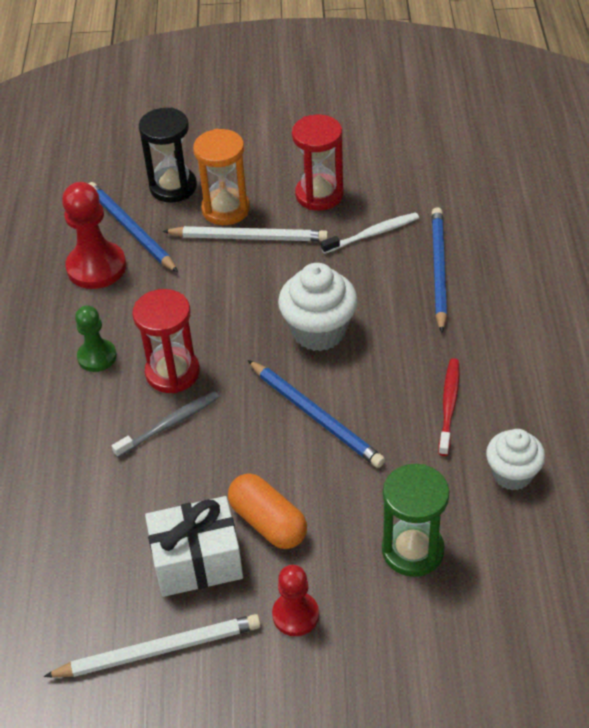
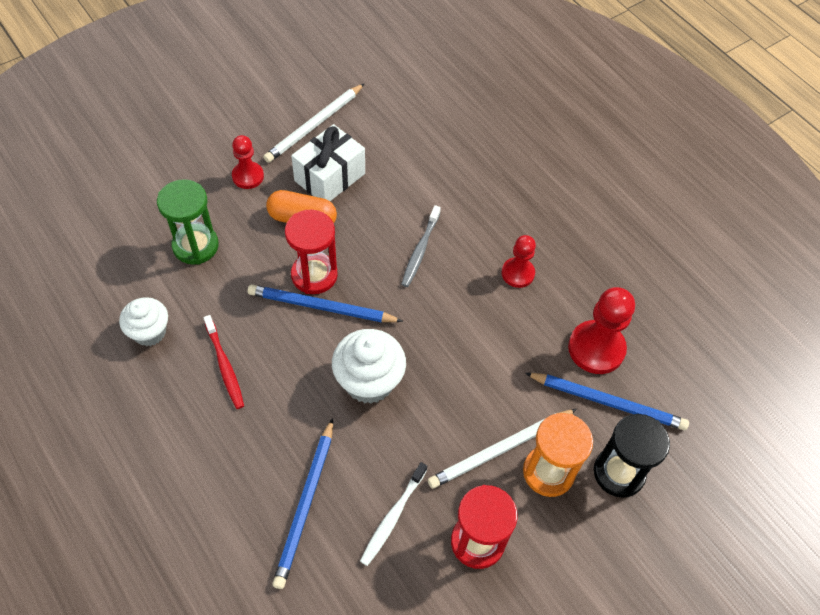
camera: 140 degrees right, 10 degrees up
(97, 357) = (517, 273): green pawn -> red pawn
(172, 372) = (452, 289): red hourglass -> red hourglass (314, 275)
(438, 270) = (306, 504): blue pencil -> blue pencil turned 45 degrees clockwise

